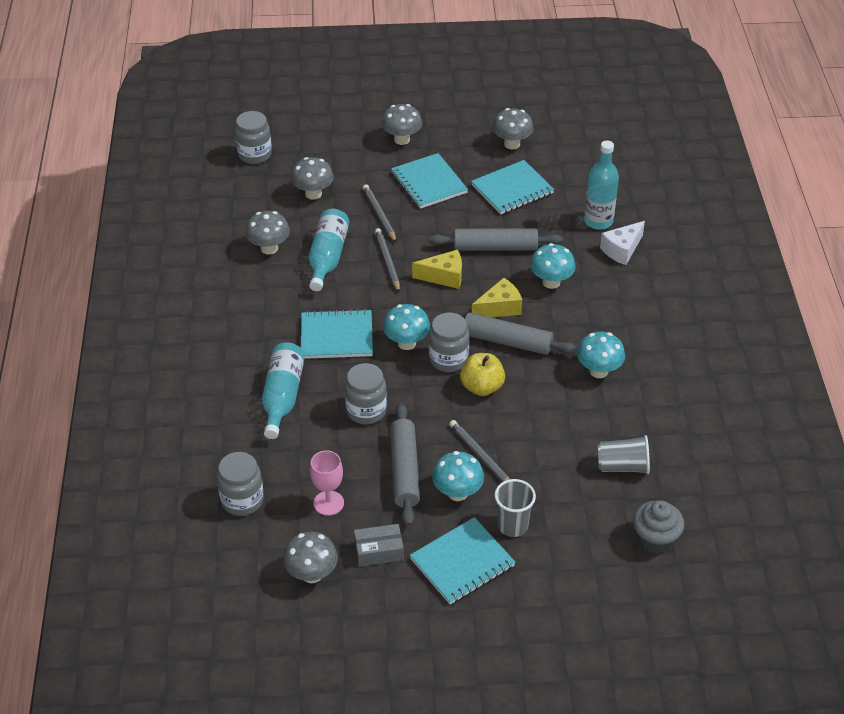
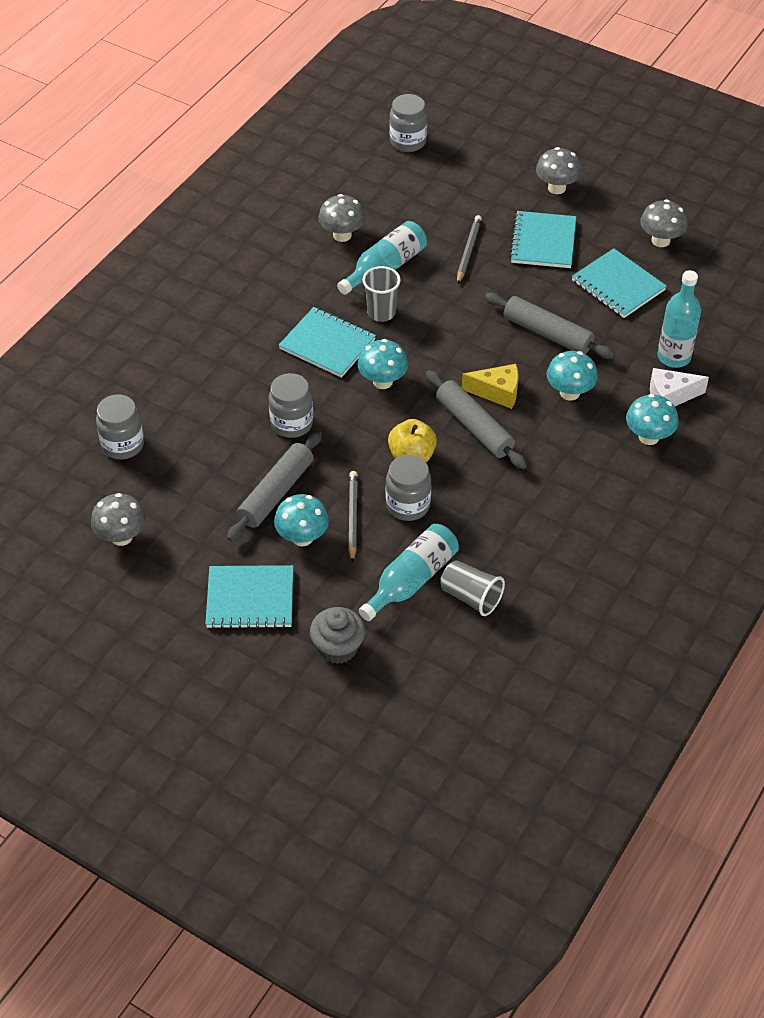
camera: 35 degrees right, 5 degrees up
(282, 397) = (234, 374): turquoise bottle -> turquoise bottle (411, 580)
(313, 194) = (426, 203): grey mushroom -> none
(328, 503) = (188, 485): pink goblet -> none
(379, 551) = (191, 549): grey box -> none
(387, 261) = (435, 298): grey pencil -> none
(444, 277) = (473, 337): yellow cheese -> none
(448, 359) = (405, 416): grey jar -> grey jar (408, 505)
(512, 189) = (618, 285): turquoise notebook -> turquoise notebook turned 45 degrees clockwise
(512, 525) = (322, 592): grey cup -> grey cup (381, 313)
(598, 371) = (534, 499): turquoise mushroom -> turquoise mushroom (648, 437)
(655, 539) = (437, 677): grey cupcake -> grey cupcake (338, 648)

